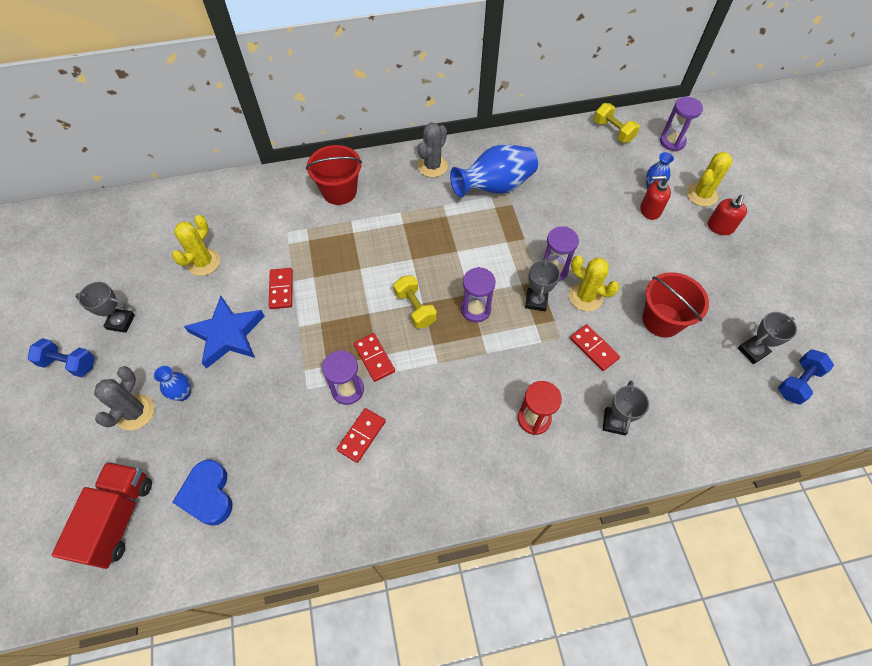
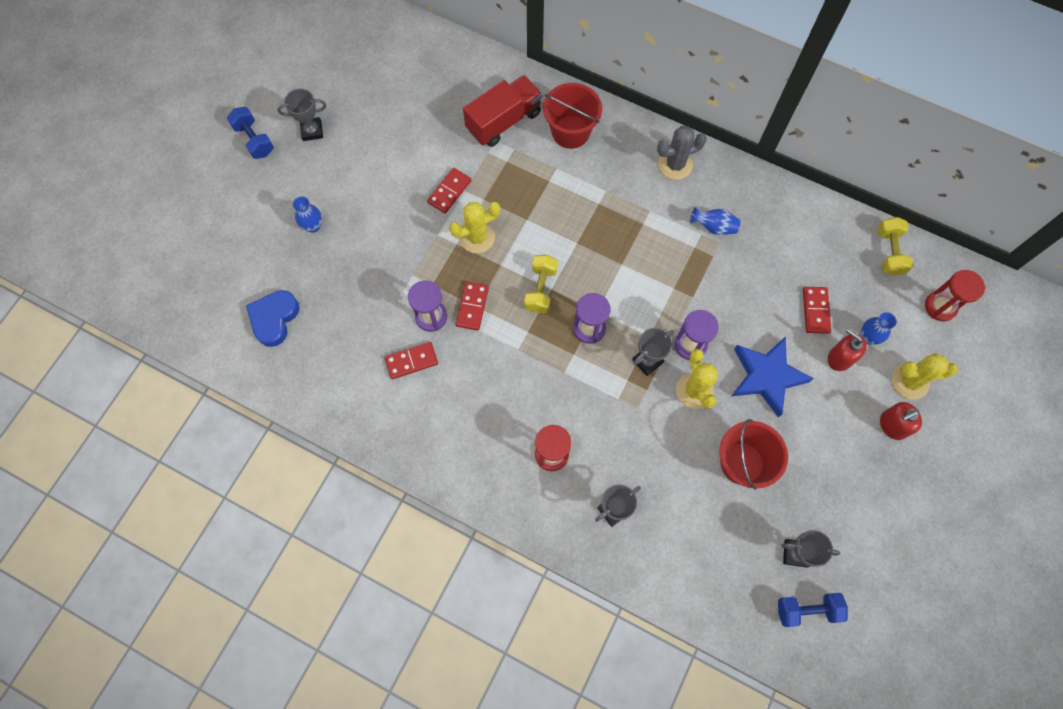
camera: 40 degrees right, 10 degrees up
(118, 518) = (207, 288): red truck -> red truck (504, 121)
(121, 322) = (312, 131): grey trophy -> grey trophy turned 60 degrees counterclockwise
(135, 412) = (271, 215): grey cactus -> none
(203, 262) = (409, 121): yellow cactus -> yellow cactus (477, 237)
(228, 334) = (380, 201): blue star -> blue star (767, 376)
(495, 187) = (714, 227): blue vase -> blue vase, size x0.48
(594, 348) = (656, 439): red domino -> red domino (816, 311)
(672, 142) = (940, 306): purple hourglass -> red hourglass

